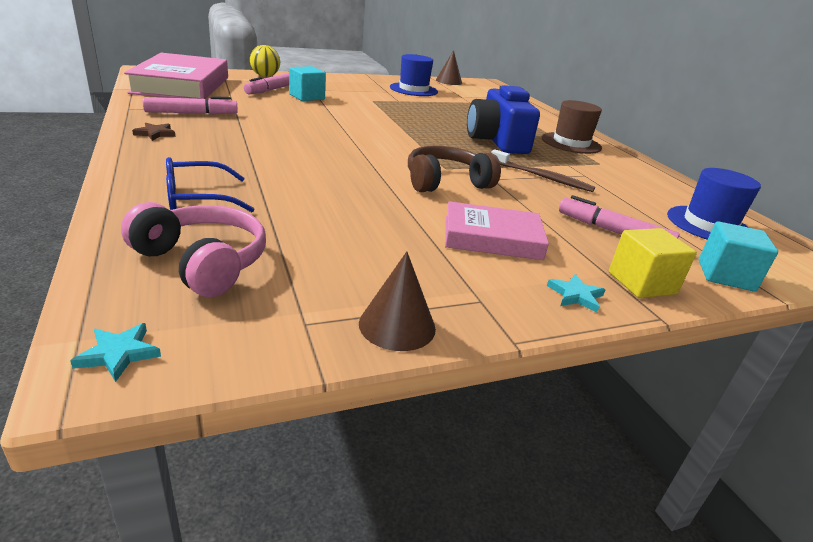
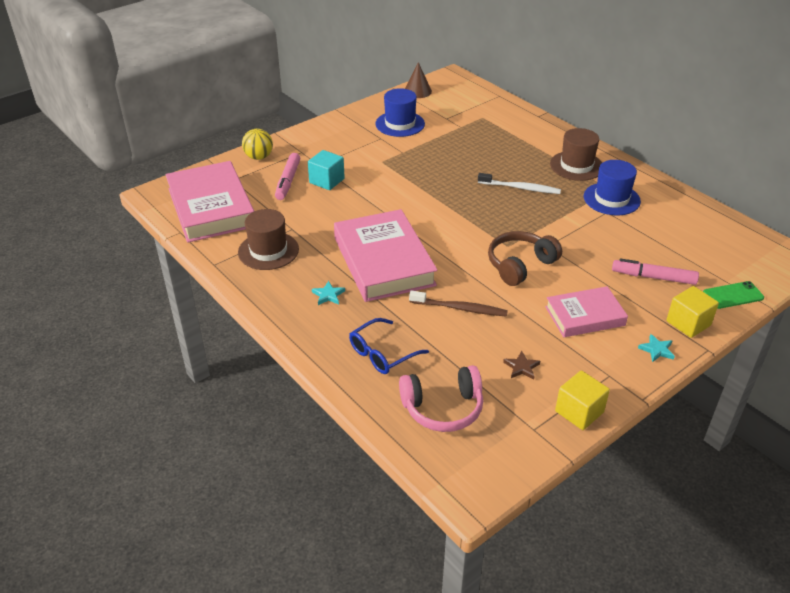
camera: 15 degrees left, 10 degrees up
(119, 354) = (467, 483): turquoise star -> turquoise star (328, 295)
(155, 134) = (274, 292): brown star -> brown star (521, 367)
(192, 113) = (268, 251): pink marker -> brown hat
(203, 262) = (443, 408): pink headphones -> pink headphones turned 150 degrees clockwise
(296, 145) = (384, 261): none -> pink book
(397, 325) = (579, 412): brown cone -> yellow cube
(497, 141) = (521, 188): blue camera -> white toothbrush
(542, 177) = (579, 228): brown toothbrush -> brown toothbrush (460, 308)
(709, 225) = (710, 242): blue hat -> blue hat (611, 199)
(725, 275) = (733, 295): turquoise cube -> green phone

